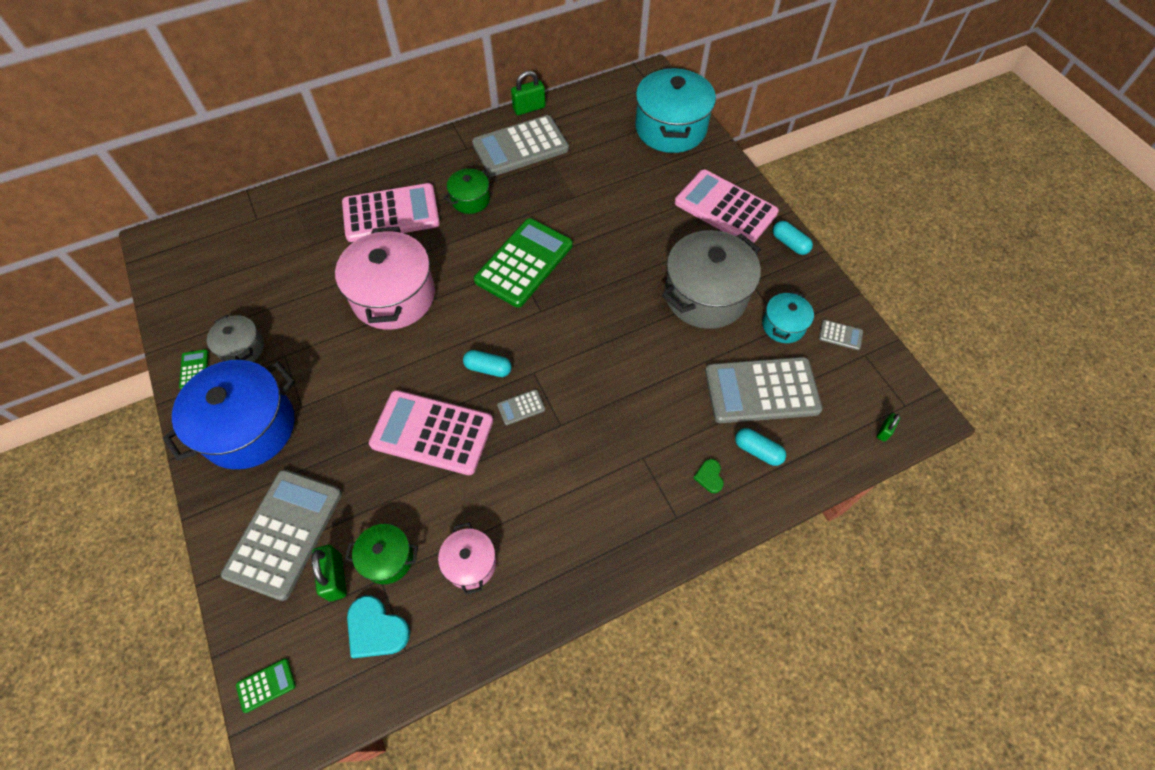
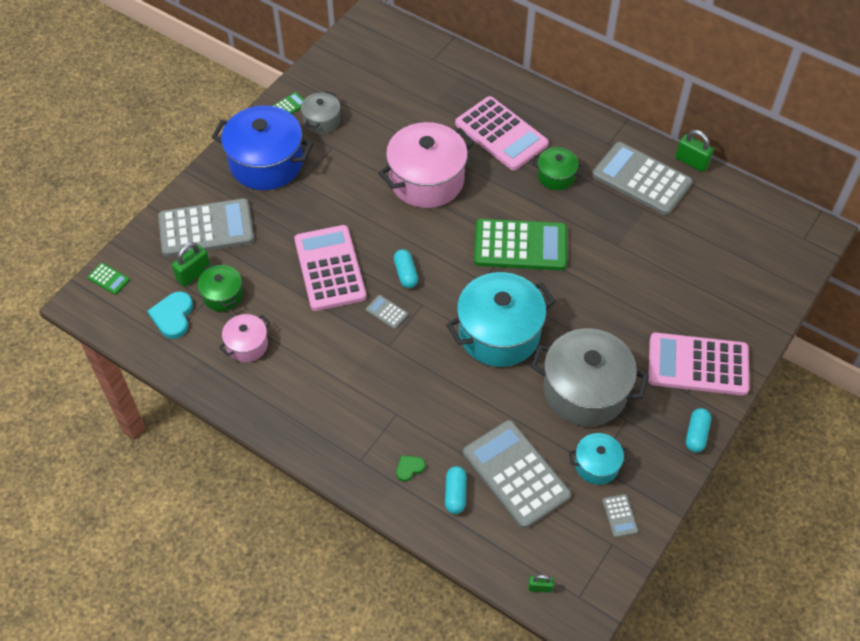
camera: 60 degrees right, 5 degrees down
(670, 128) = (761, 279): turquoise pot -> turquoise pot (499, 333)
(725, 208) = (698, 365): pink calculator -> pink calculator turned 90 degrees counterclockwise

